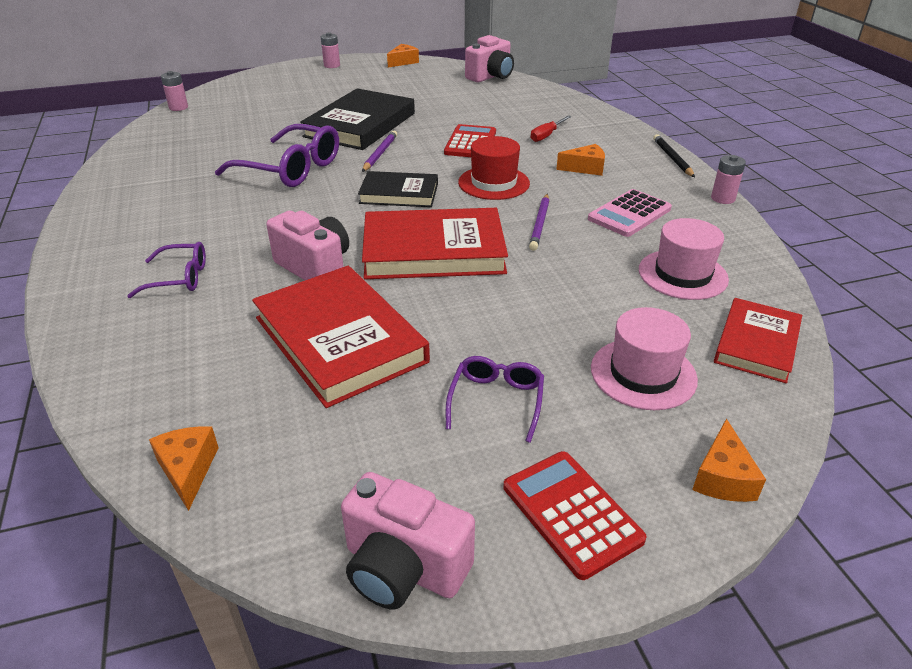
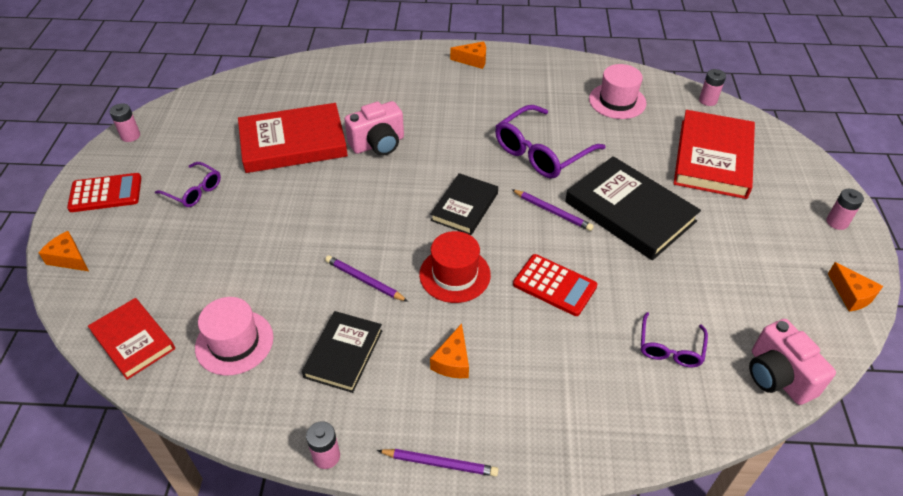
camera: 110 degrees right, 10 degrees up
(179, 278) = (401, 89): purple glasses -> purple glasses (670, 348)
(188, 470) = (236, 85): orange cheese -> orange cheese (473, 60)
(403, 568) = (130, 136): pink camera -> pink battery
(433, 251) = (363, 205): red book -> red book (713, 158)
(547, 135) = (551, 361): red screwdriver -> none
(629, 214) = (344, 353): pink calculator -> black book
(643, 373) = (160, 263): pink hat -> pink hat (617, 101)
(672, 158) = (440, 463): black pencil -> purple pencil

